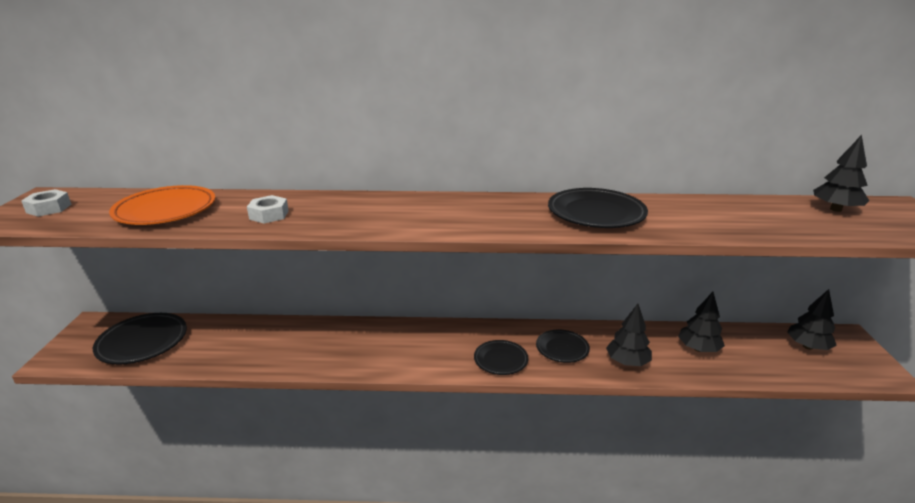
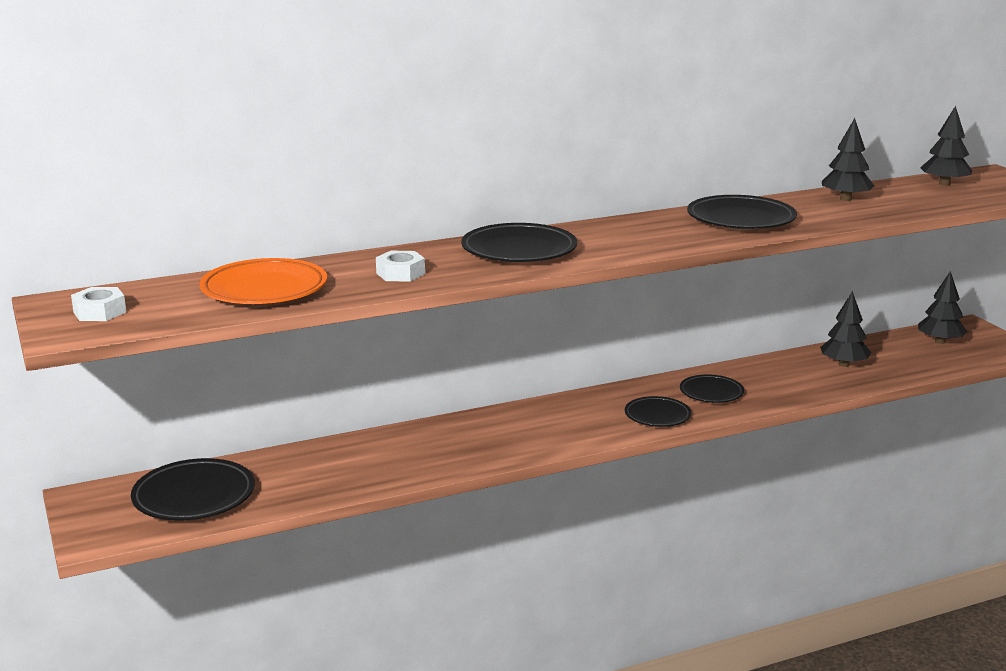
camera: 25 degrees left, 5 degrees down
(380, 210) = (519, 250): none -> black plate
(627, 362) = (785, 389): black tree -> black tree (845, 199)

